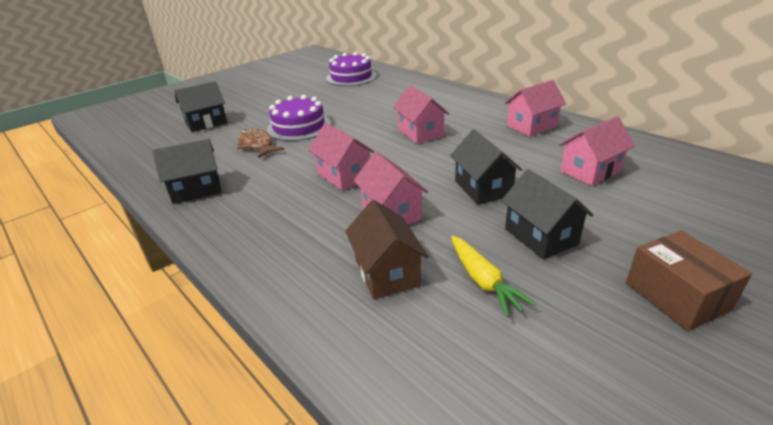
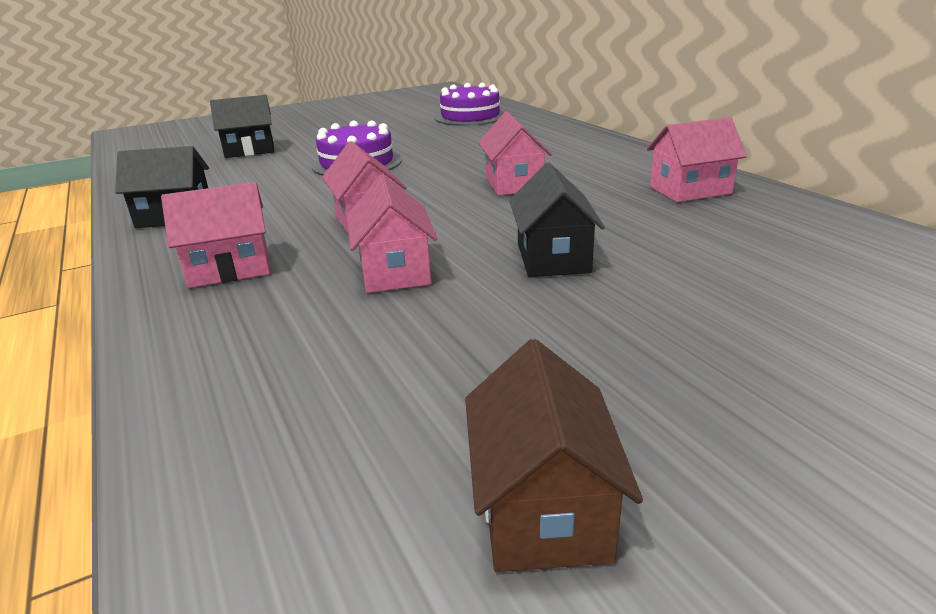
camera: 15 degrees right, 5 degrees down
(257, 145) = (288, 178): brown fish -> none
(387, 273) = (327, 342): brown house -> brown house (543, 509)
(483, 281) = (458, 376): yellow carrot -> none
(540, 236) = (597, 331): black house -> none
(590, 171) = (746, 255): pink house -> pink house (230, 268)
(676, 296) = (782, 455): brown box -> none

